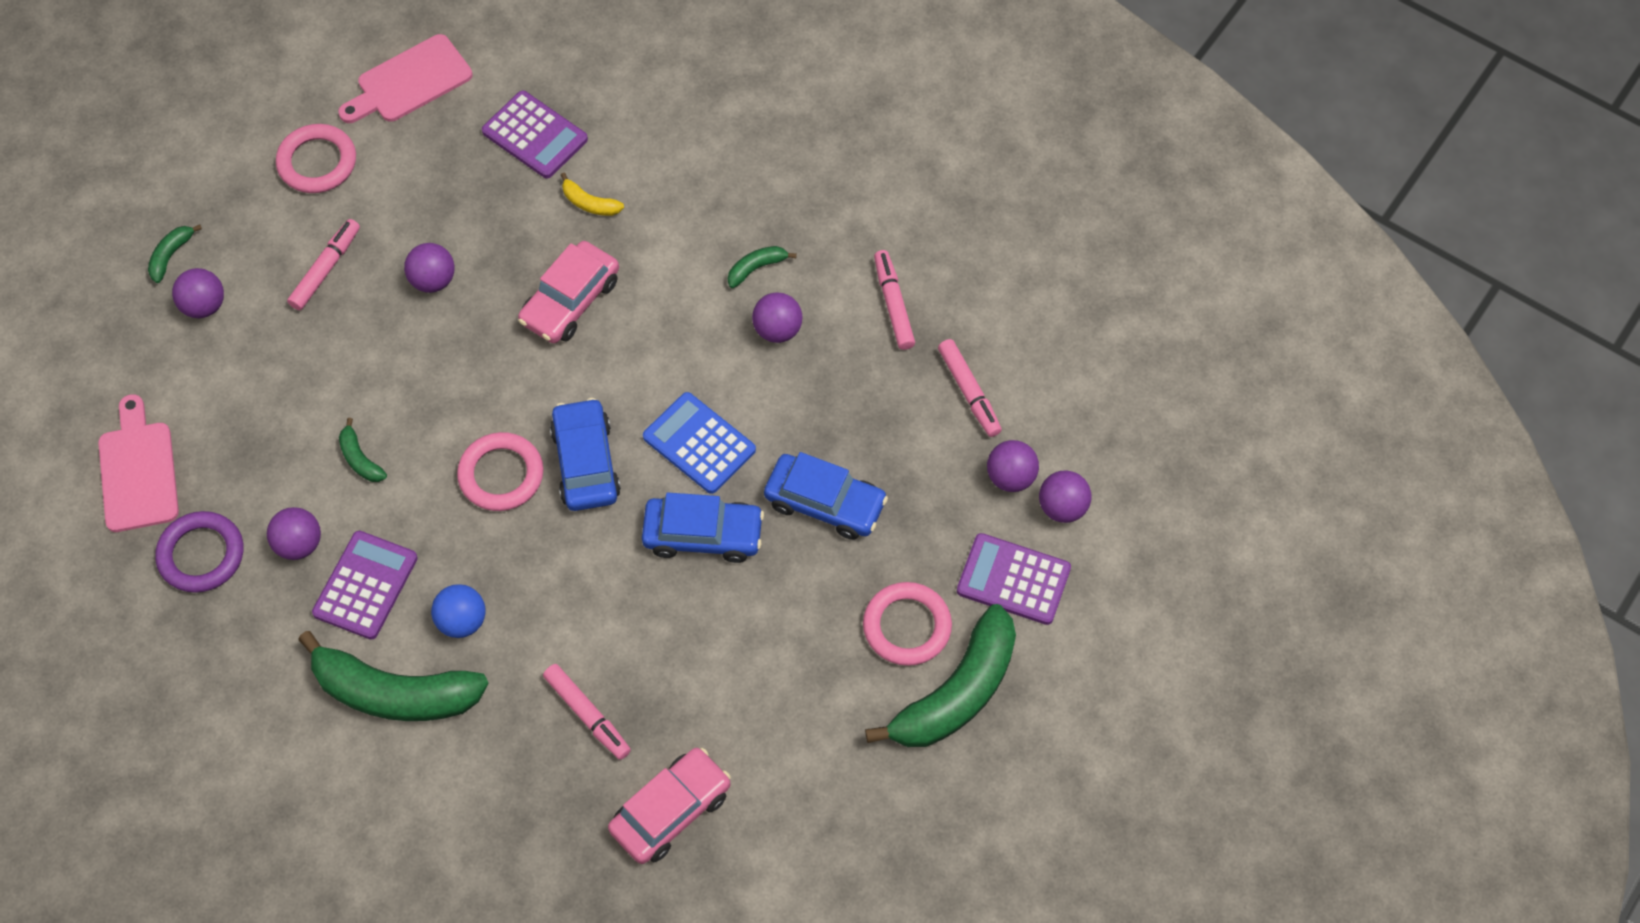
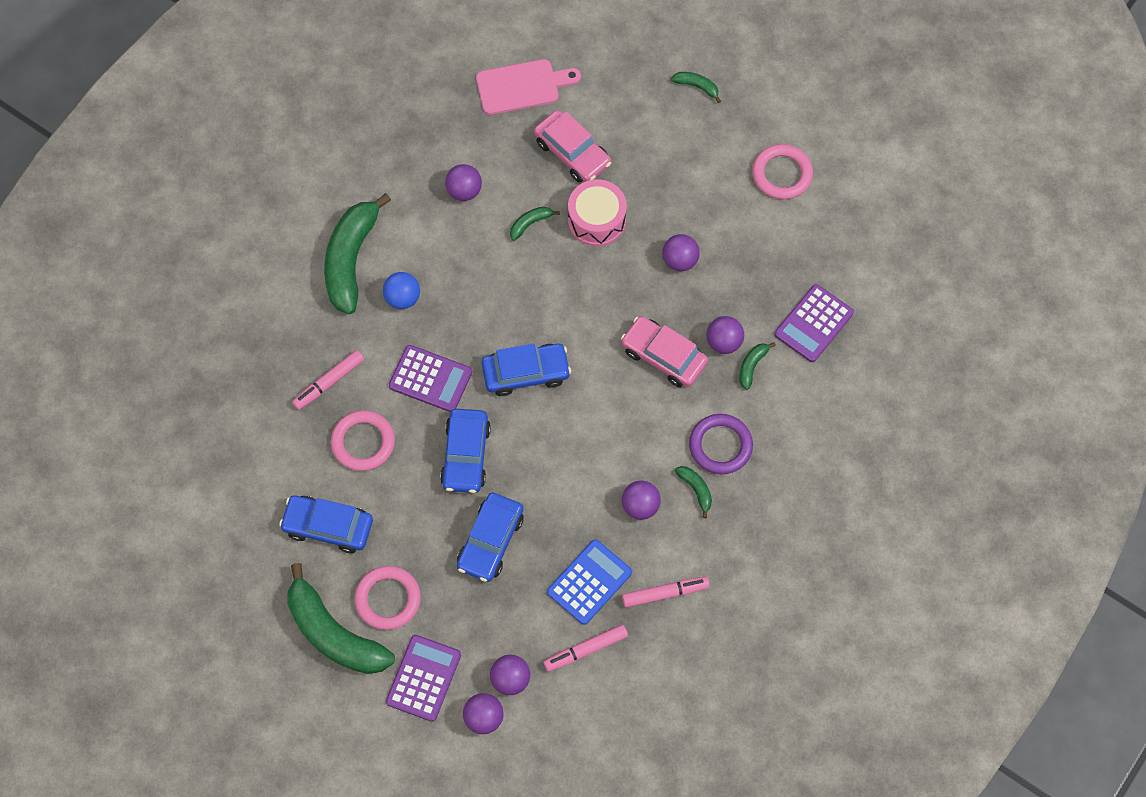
camera: 90 degrees right, 5 degrees up
(201, 555) = (457, 132): purple ring -> purple ring (720, 446)
(204, 306) = (655, 112): purple ball -> purple ball (724, 342)
(326, 269) = (688, 188): pink marker -> none
(363, 377) = (596, 220): none -> pink drum
(366, 586) = (431, 235): purple calculator -> purple calculator (430, 379)
(409, 82) = (859, 231): pink cutting board -> none
(501, 475) = (516, 316): pink ring -> pink ring (363, 442)
(589, 203) = (752, 366): yellow banana -> green banana
(670, 811) = (256, 439): pink car -> pink car (572, 152)
(699, 443) = (541, 451): blue calculator -> blue calculator (589, 582)
(804, 707) = (328, 527): none -> blue car

